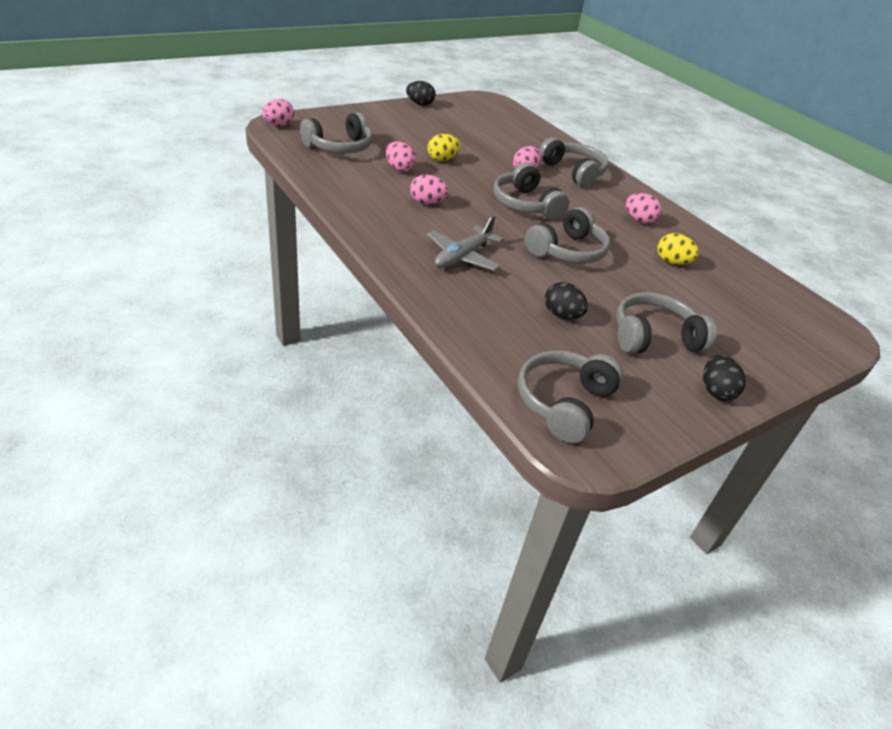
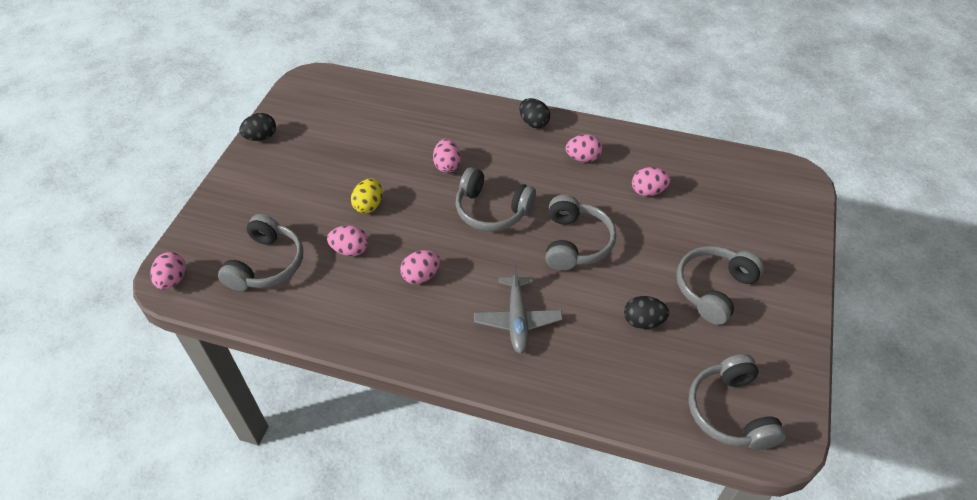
camera: 35 degrees left, 10 degrees up
(573, 172) = (481, 134): grey headphones -> none
(672, 262) = (648, 191): yellow egg -> pink egg
(716, 391) = (791, 309): black egg -> black egg (533, 123)

